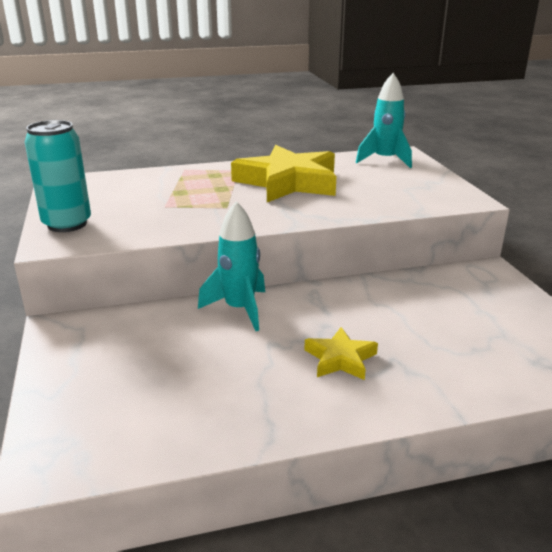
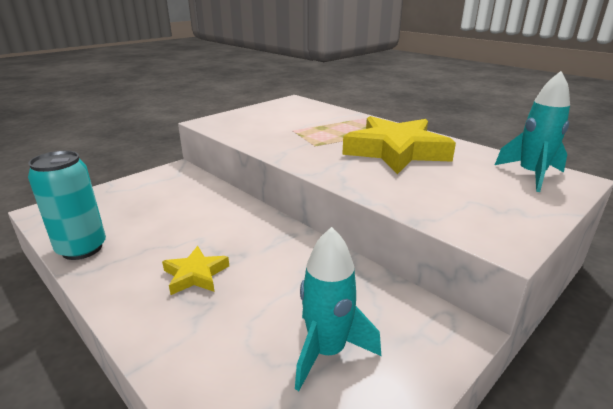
camera: 60 degrees right, 0 degrees up
(67, 224) = (235, 117): turquoise can -> turquoise can (82, 248)
(239, 309) = (238, 213): turquoise rocket -> turquoise rocket (327, 351)

